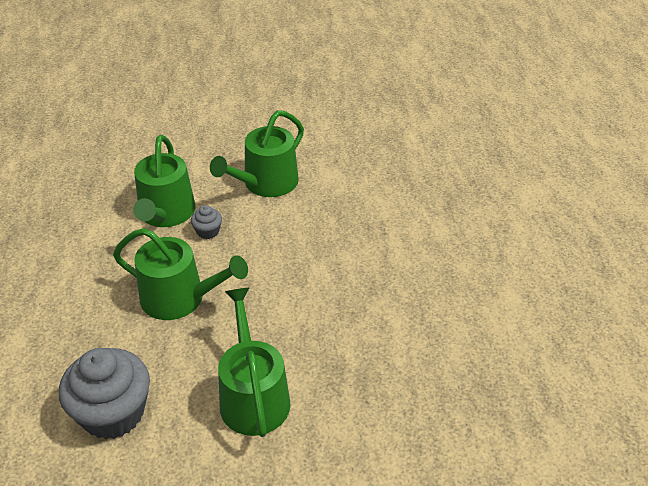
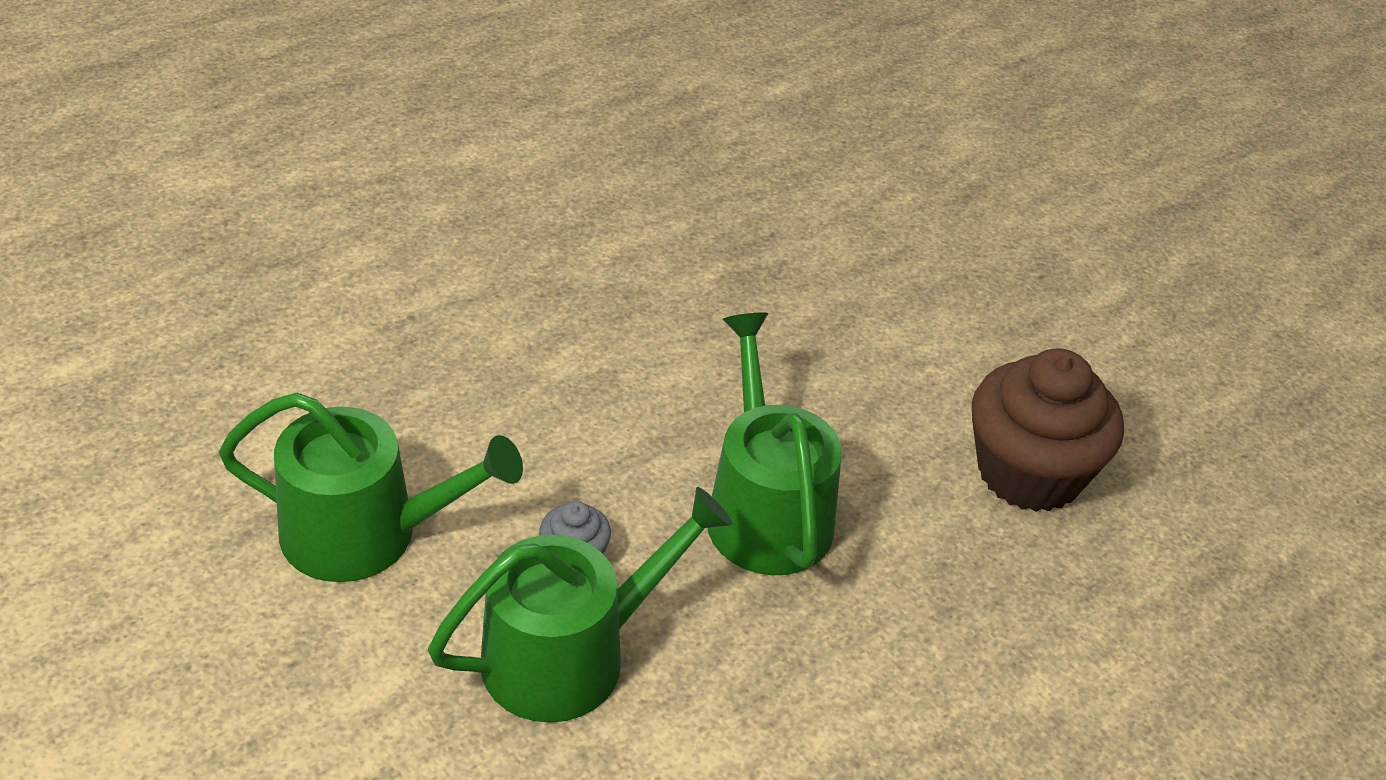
camera: 125 degrees left, 0 degrees up
(113, 413) = (1029, 473): grey cupcake -> brown cupcake
(253, 396) = (864, 339): green watering can -> none

